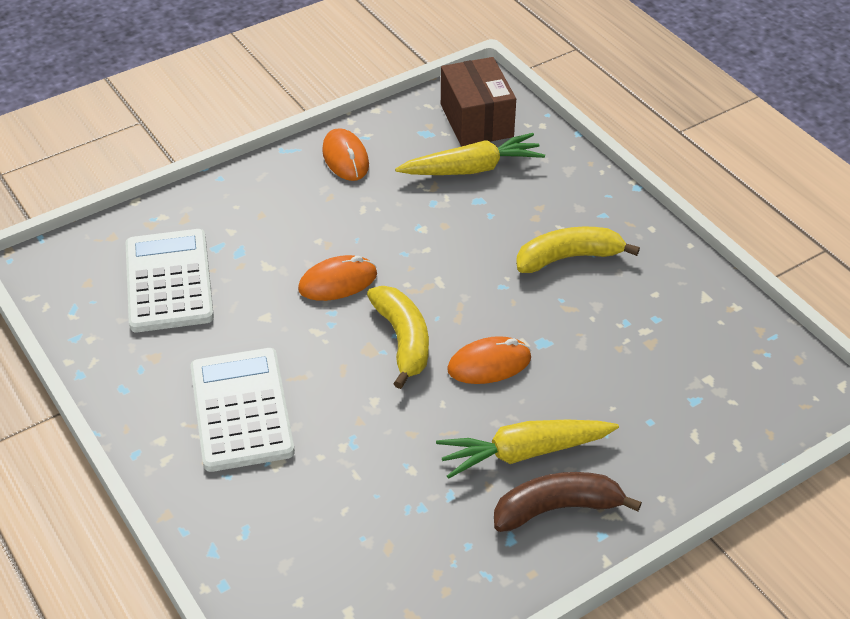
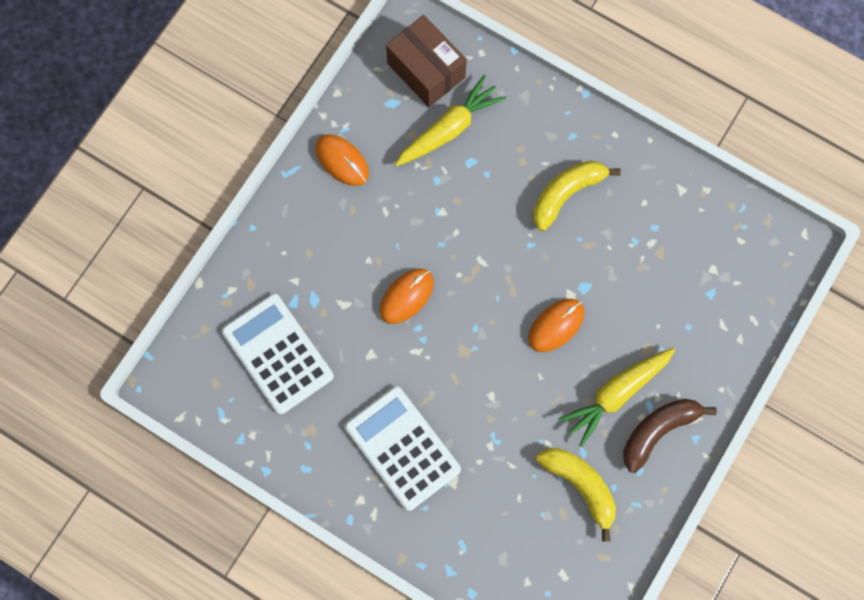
camera: 25 degrees left, 30 degrees up
(403, 340) = (484, 331): yellow banana -> yellow banana (580, 486)

